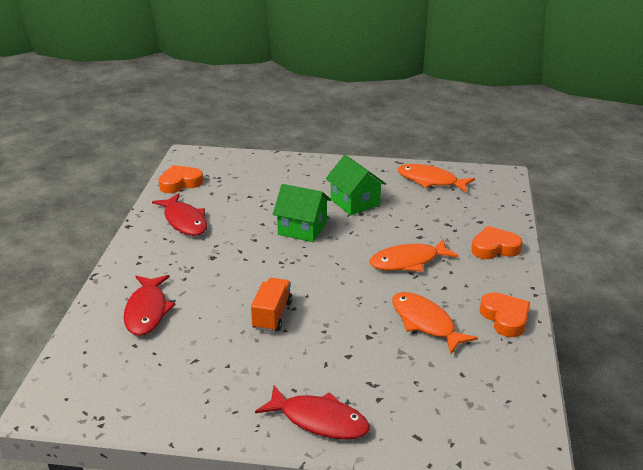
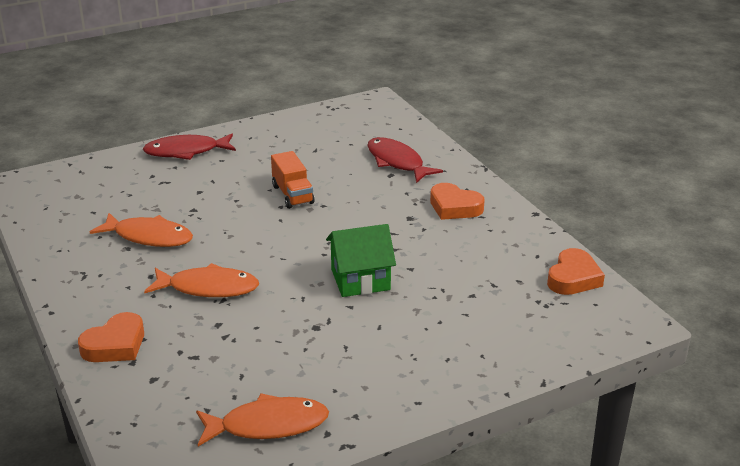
camera: 145 degrees right, 0 degrees up
(184, 221) = (491, 238): red fish -> none
(355, 202) = (338, 340): green house -> none
(408, 262) = (208, 288): orange fish -> orange fish turned 60 degrees clockwise
(505, 318) = (71, 268): orange heart -> orange heart (454, 207)

